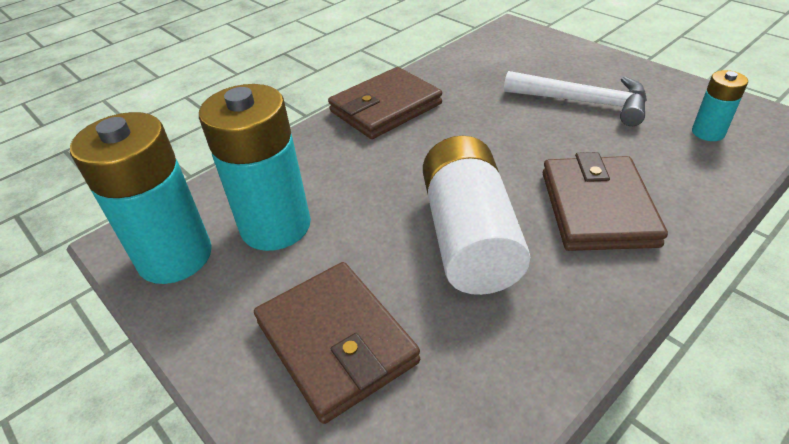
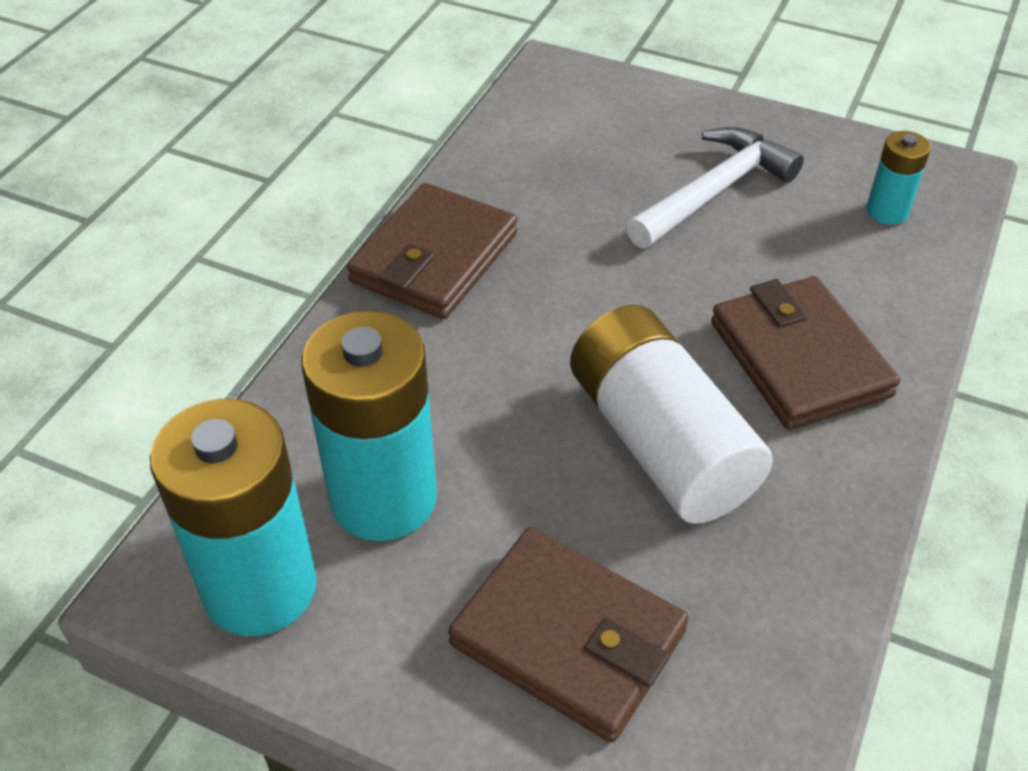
camera: 25 degrees left, 5 degrees up
(583, 102) = (714, 192): white hammer -> white hammer turned 45 degrees counterclockwise

